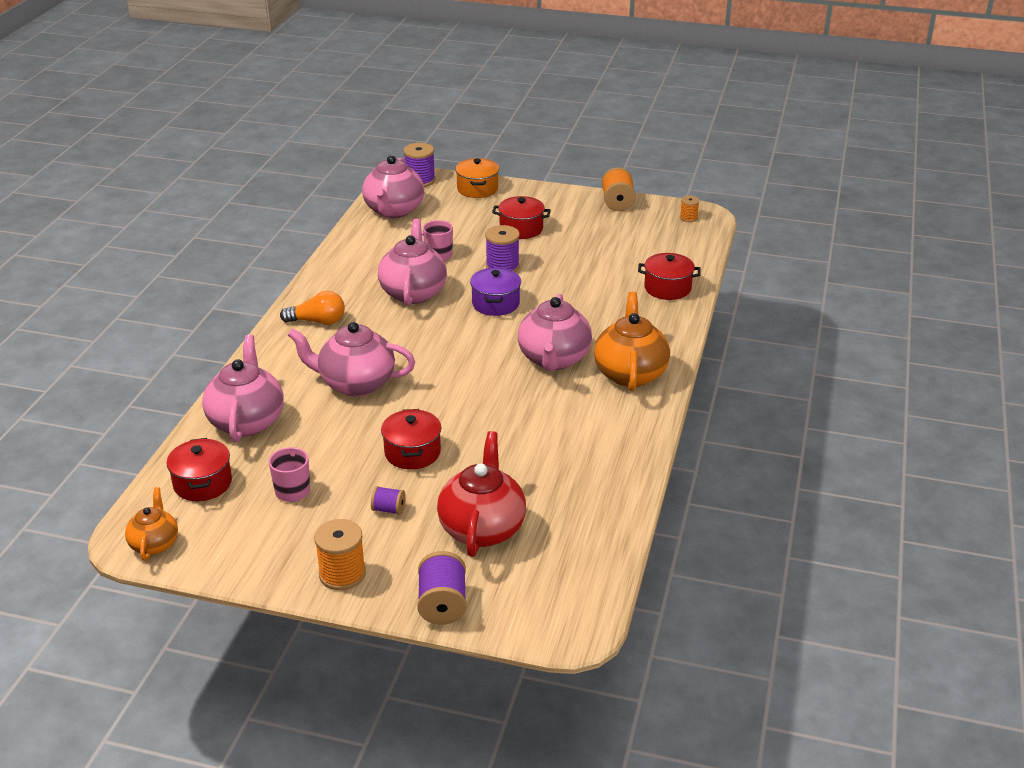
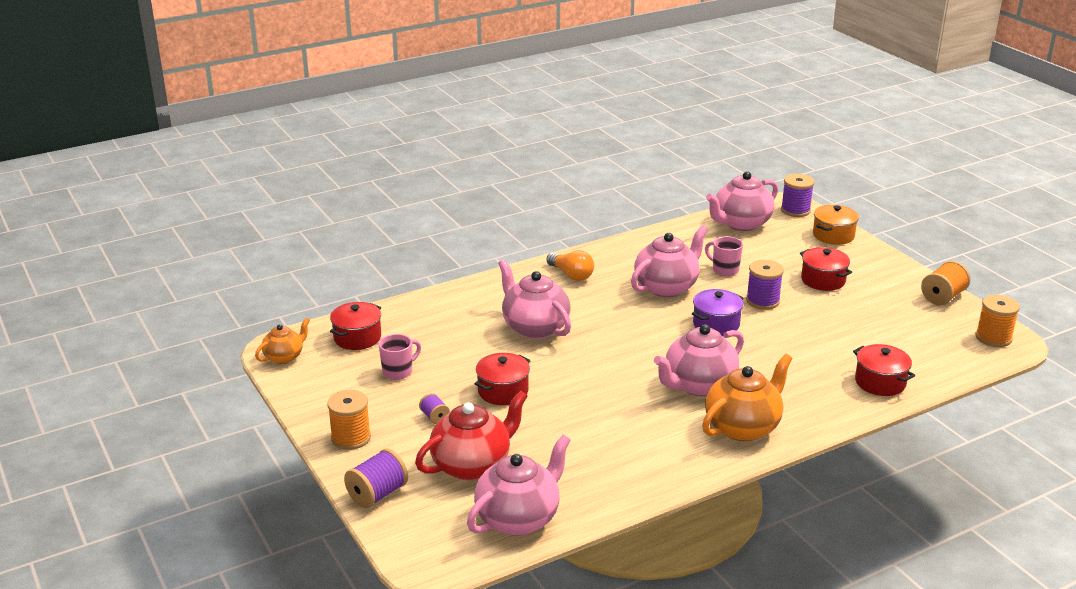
camera: 45 degrees right, 5 degrees down
(247, 421) = (435, 315): pink teapot -> pink teapot (519, 518)
(688, 218) = (993, 338): orange spool -> orange spool, size x1.76

